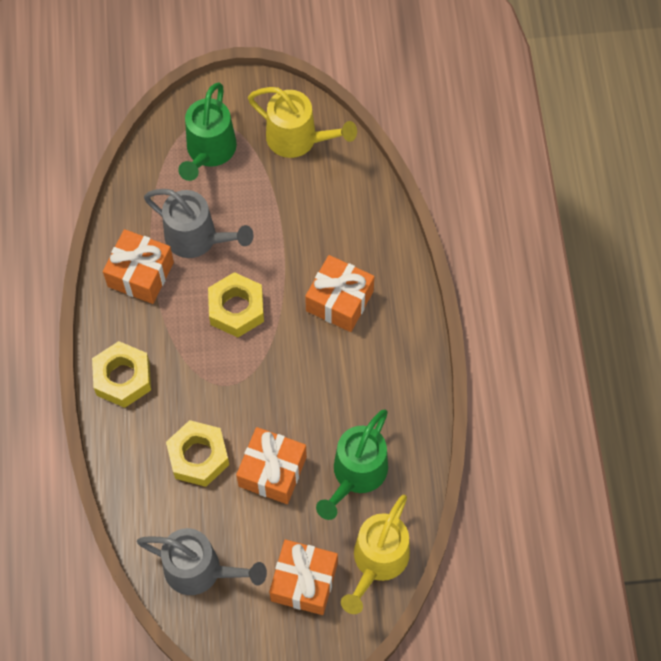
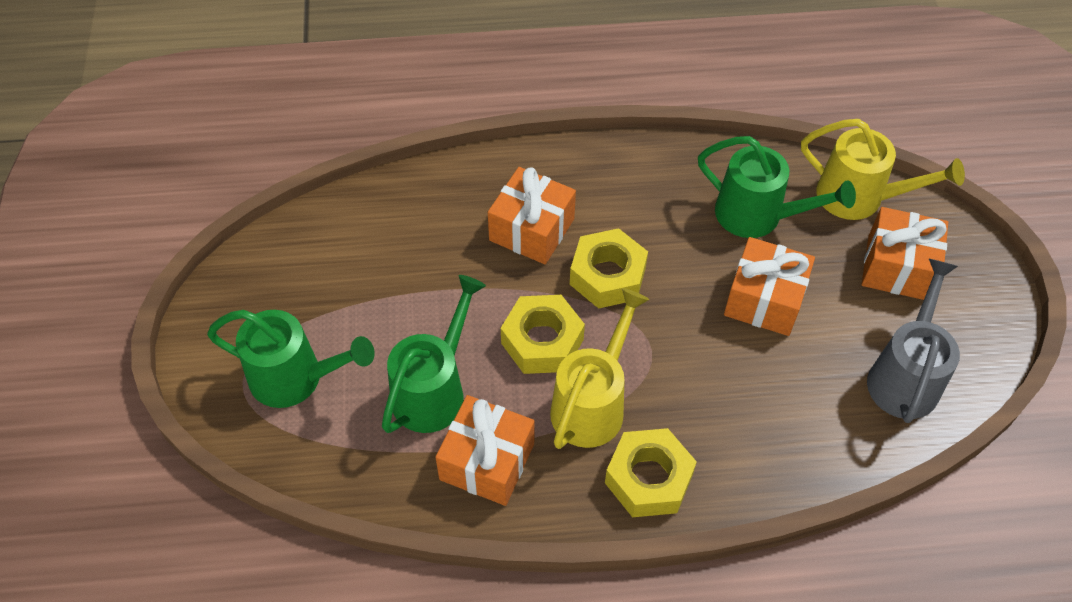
camera: 90 degrees left, 10 degrees down
(198, 239) = (434, 389): grey watering can -> green watering can
(198, 457) = (754, 382): yellow nut -> yellow nut (607, 276)
(299, 139) = (292, 271): yellow watering can -> yellow watering can (593, 403)

